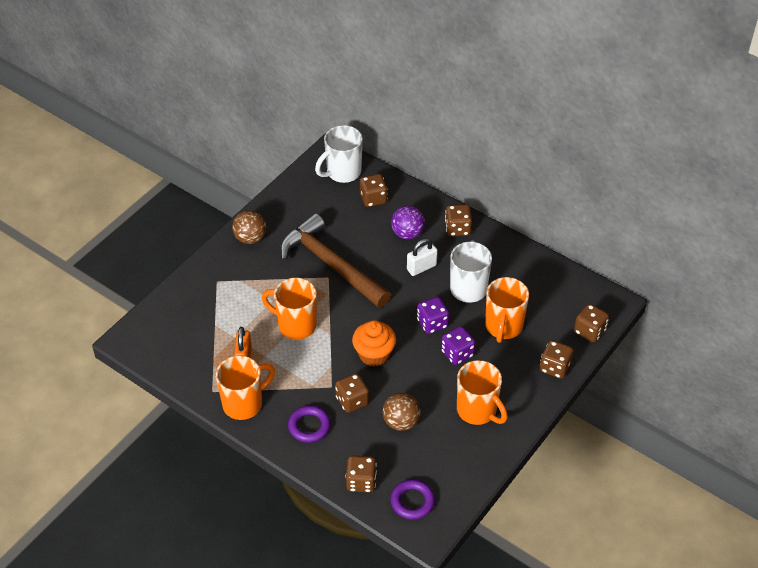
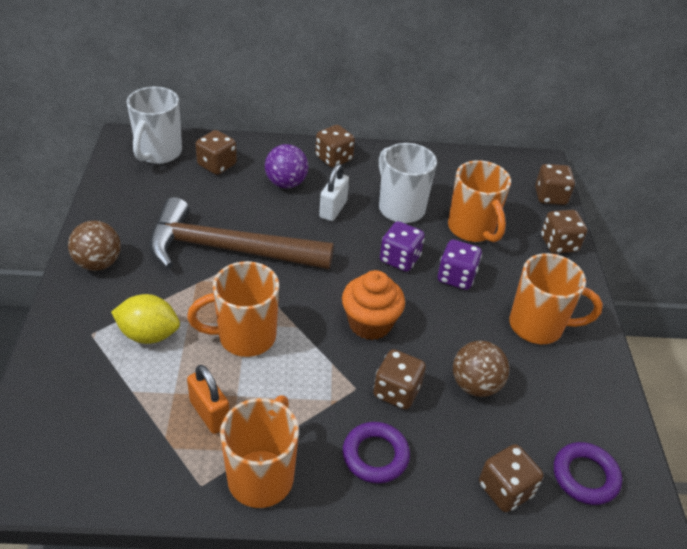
camera: 40 degrees left, 5 degrees down
(246, 297) = (149, 334): none -> yellow lemon

